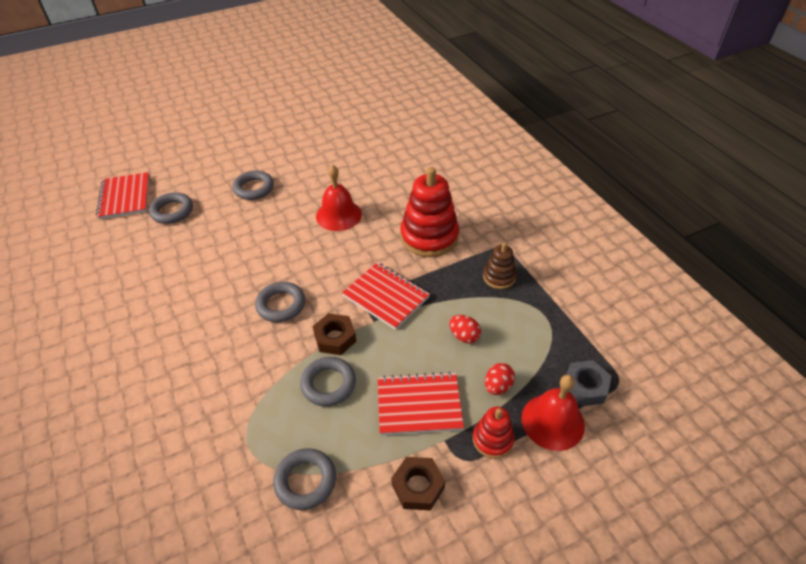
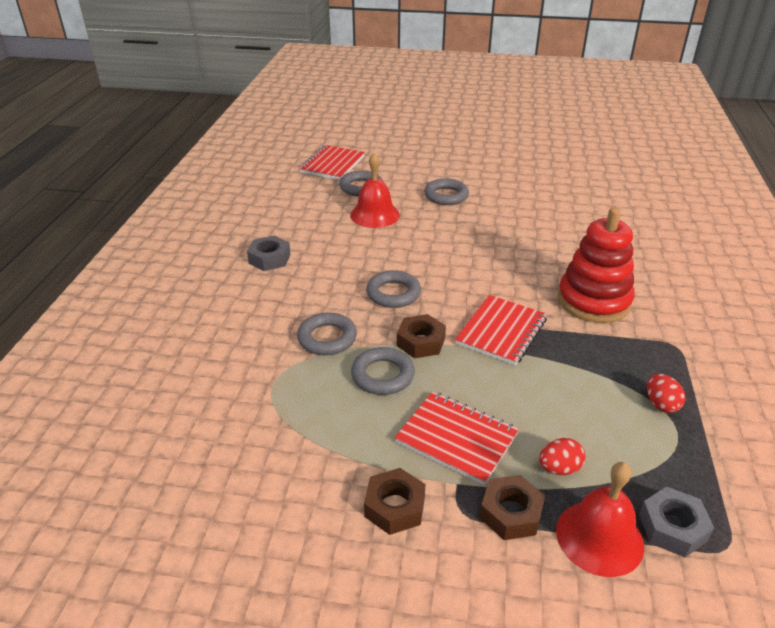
camera: 35 degrees right, 10 degrees down
(144, 325) = (269, 258): none -> grey nut
(305, 481) = (296, 440): grey ring -> grey ring (327, 338)
(338, 215) = (510, 245): red bell -> red bell (374, 215)
(386, 297) = (501, 331): red notebook -> red notebook turned 45 degrees clockwise
(464, 336) = (558, 404): red egg -> red egg (661, 404)
(492, 439) = (511, 513): red stacking toy -> brown nut
(499, 277) = (648, 370): brown stacking toy -> none

